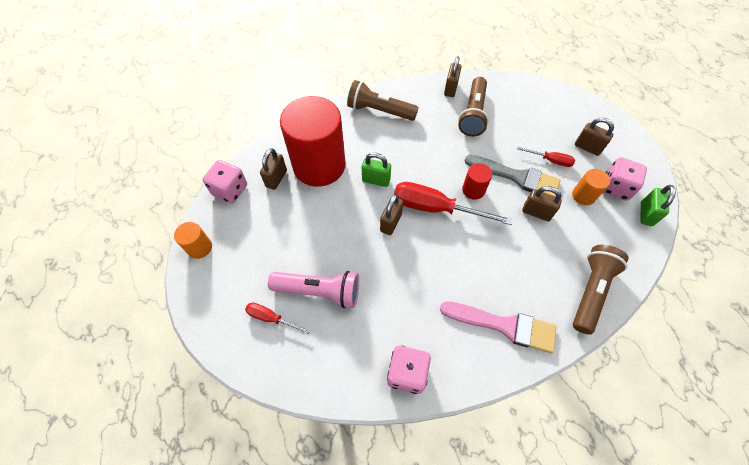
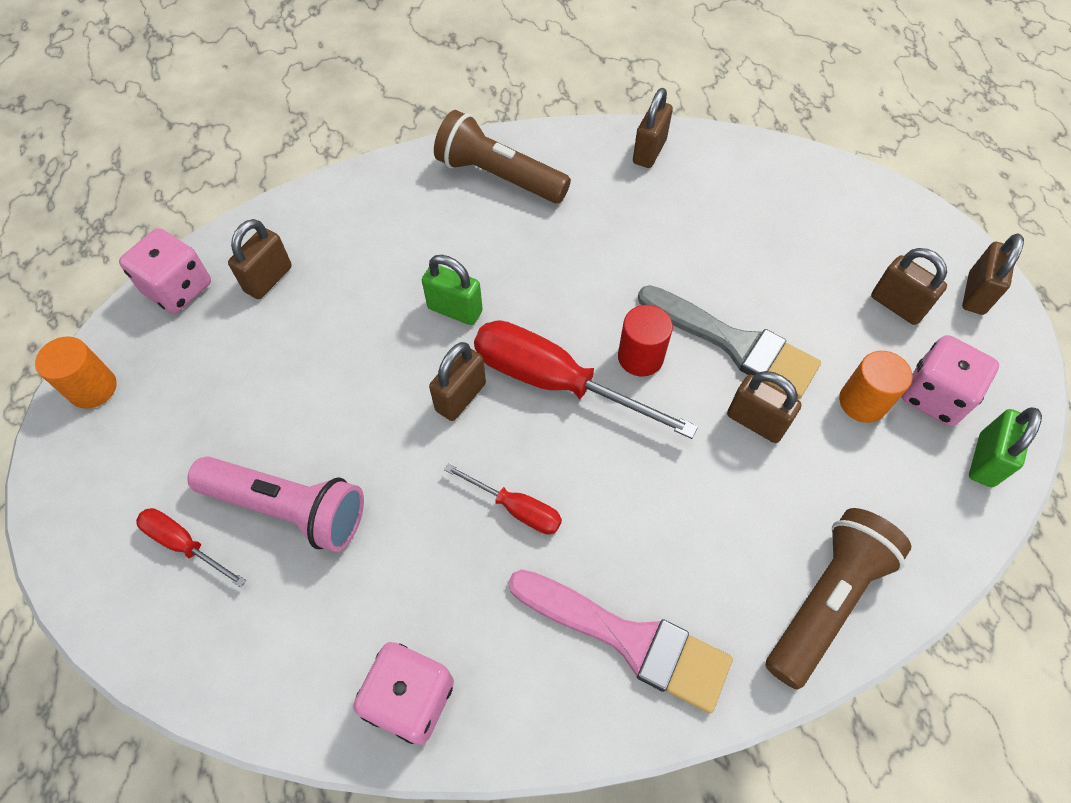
camera: 10 degrees right, 0 degrees up
(319, 165) = (355, 265): red cylinder -> none
(473, 114) = (680, 207): brown flashlight -> none
(550, 160) = (812, 321): red screwdriver -> red screwdriver (516, 508)
(622, 137) = (975, 294): none -> brown padlock

